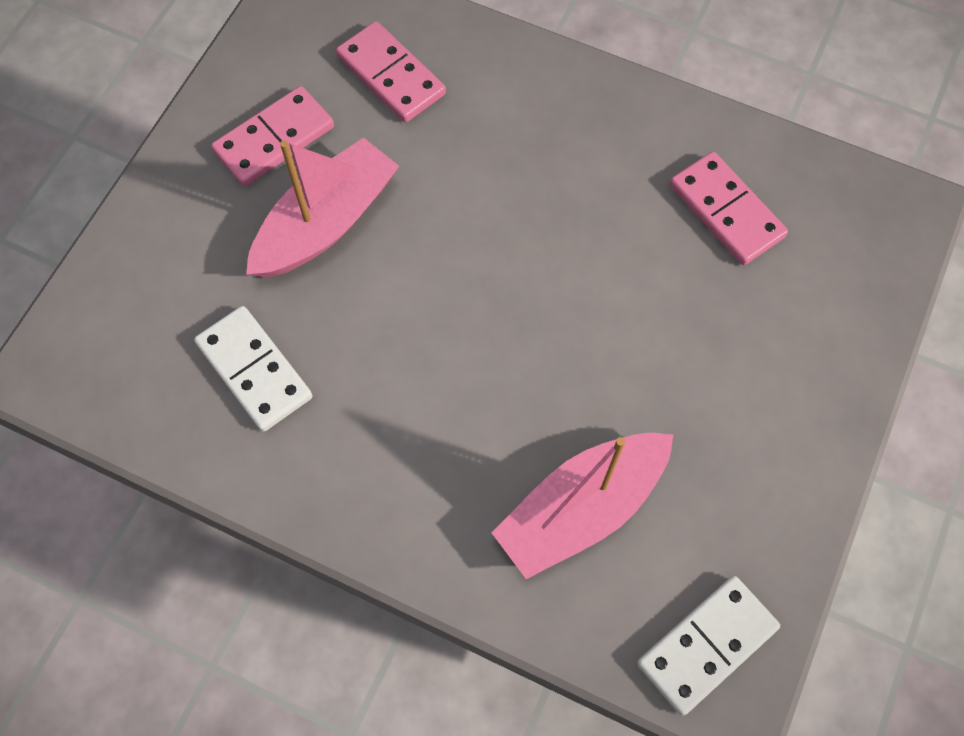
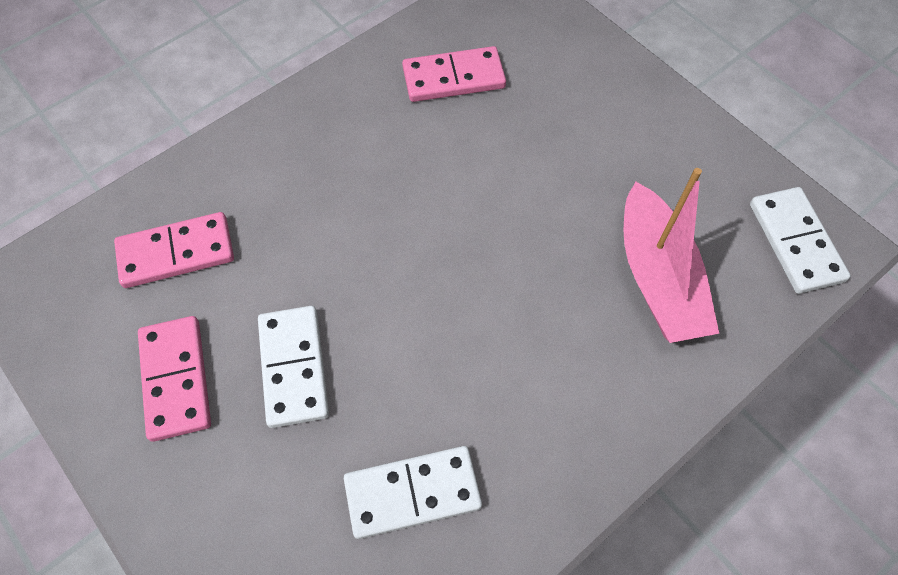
camera: 65 degrees left, 5 degrees down
(326, 223) = (294, 367): pink boat -> white domino

